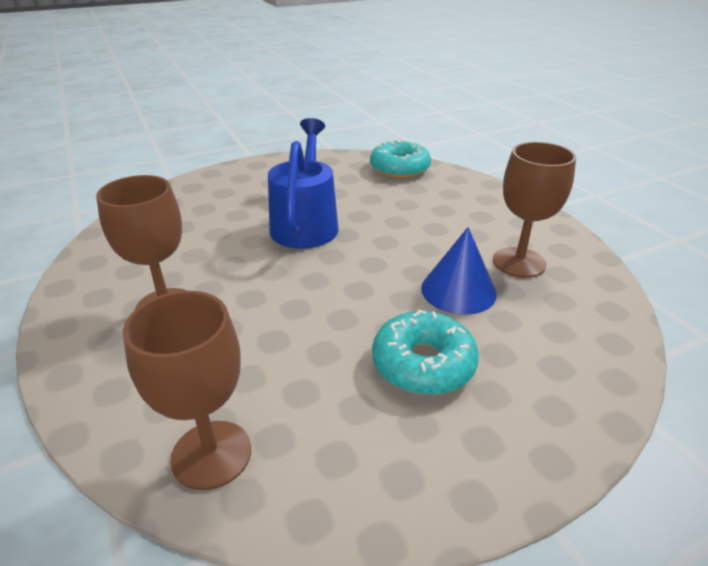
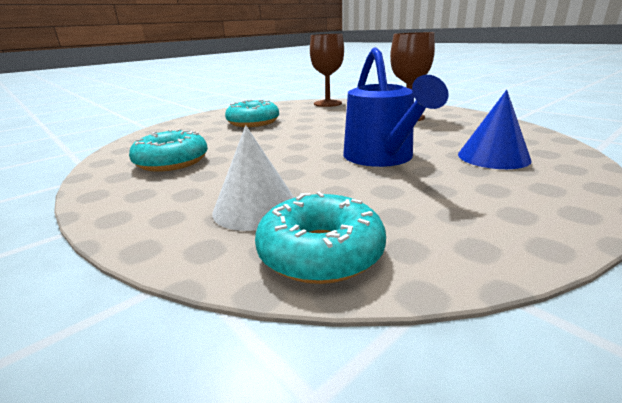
camera: 165 degrees right, 10 degrees down
(429, 195) = (255, 208): none -> white cone
(458, 290) = (230, 143): blue cone -> blue cone (493, 157)
(519, 262) = (172, 162): brown goblet -> turquoise donut

